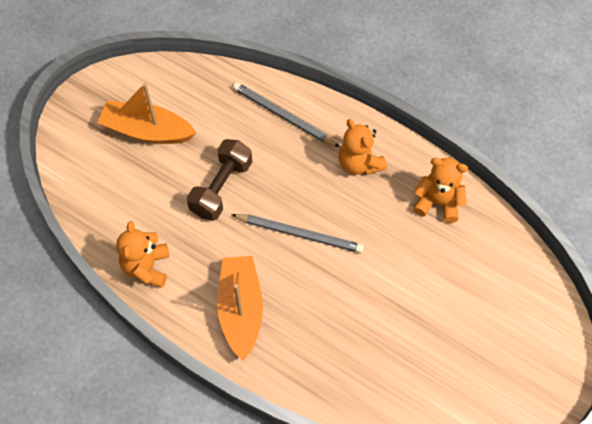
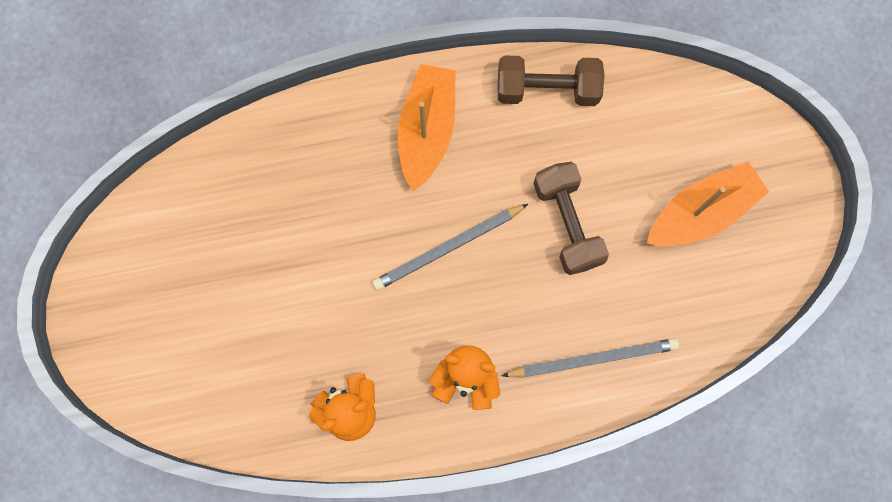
camera: 135 degrees right, 15 degrees up
(147, 267) = (547, 90): orange teddy bear -> brown dumbbell
(241, 309) = (427, 131): orange boat -> orange boat turned 120 degrees counterclockwise

